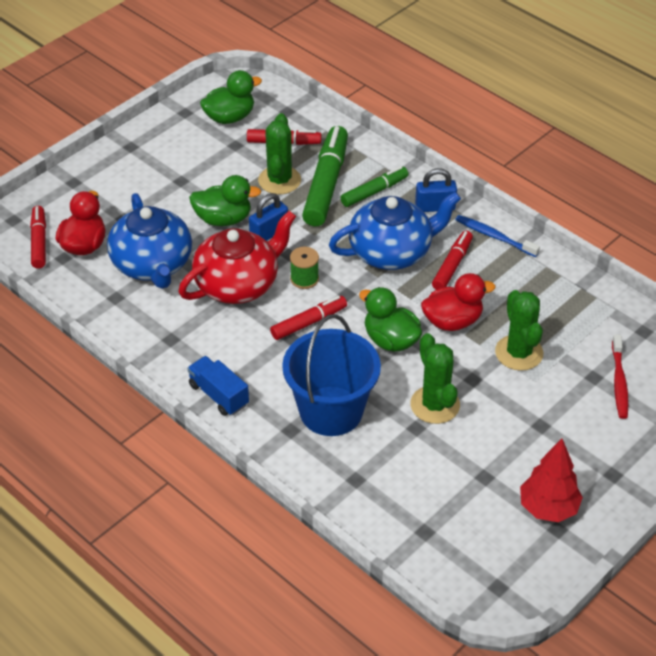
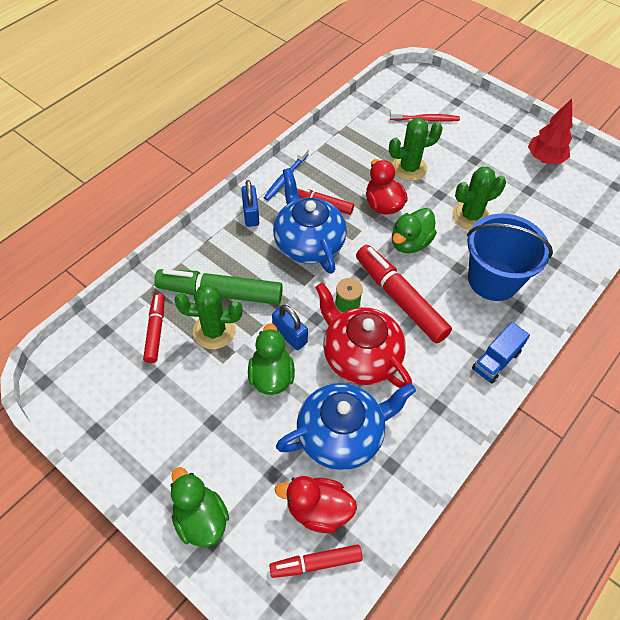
camera: 95 degrees left, 10 degrees up
(230, 117) = (110, 383): green duck -> green duck (201, 519)
(309, 322) = (399, 299): red marker -> red marker, size x1.72
(374, 192) = (231, 256): green marker -> none

